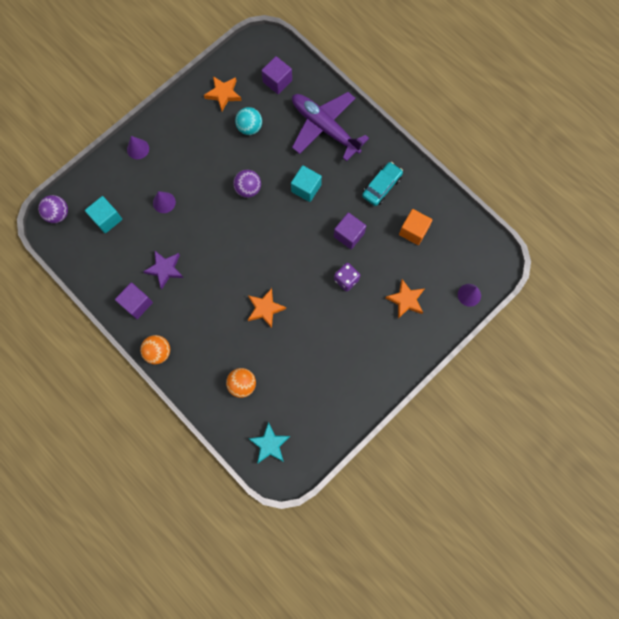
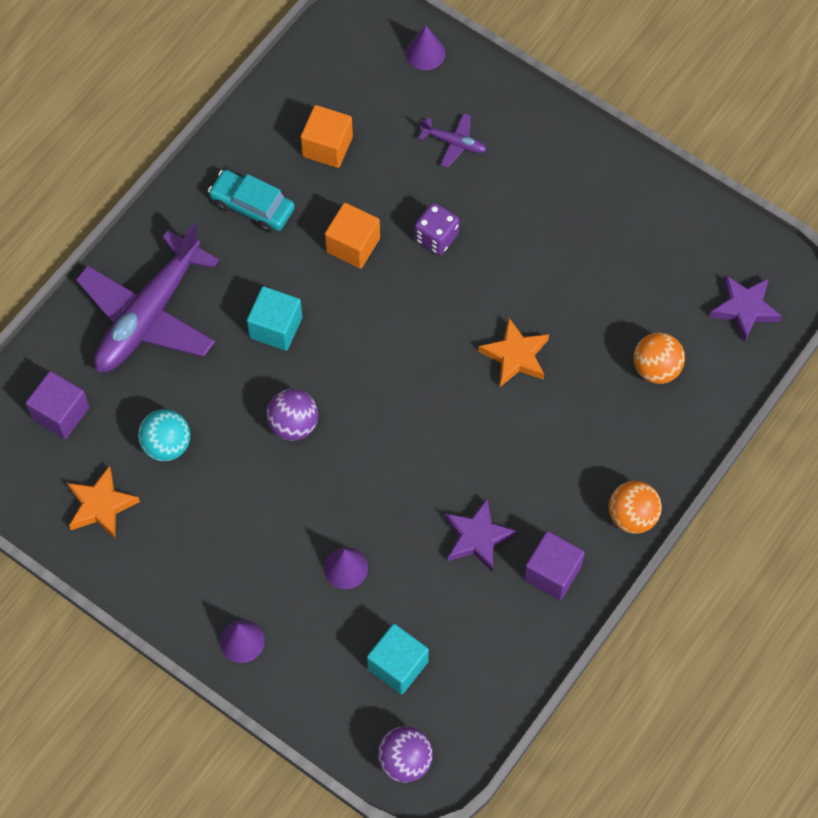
camera: 100 degrees left, 10 degrees down
(269, 444) = (744, 309): turquoise star -> purple star
(349, 235) = (353, 245): purple cube -> orange cube
(406, 300) = (454, 143): orange star -> purple plane

